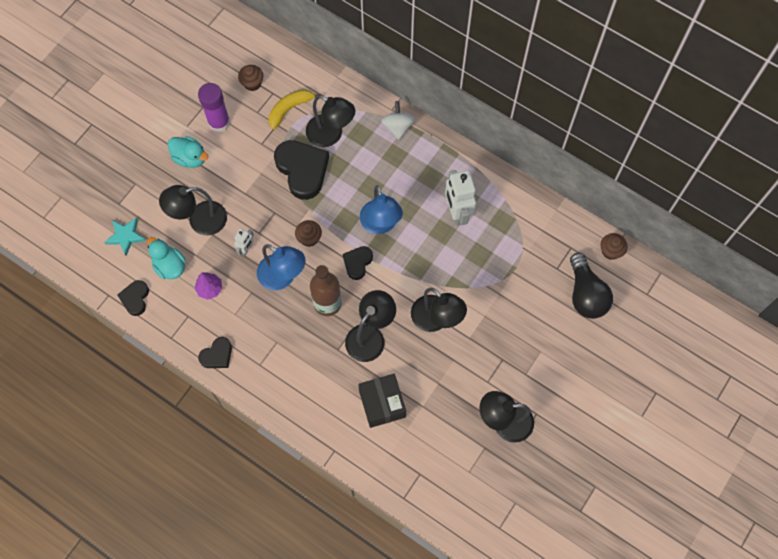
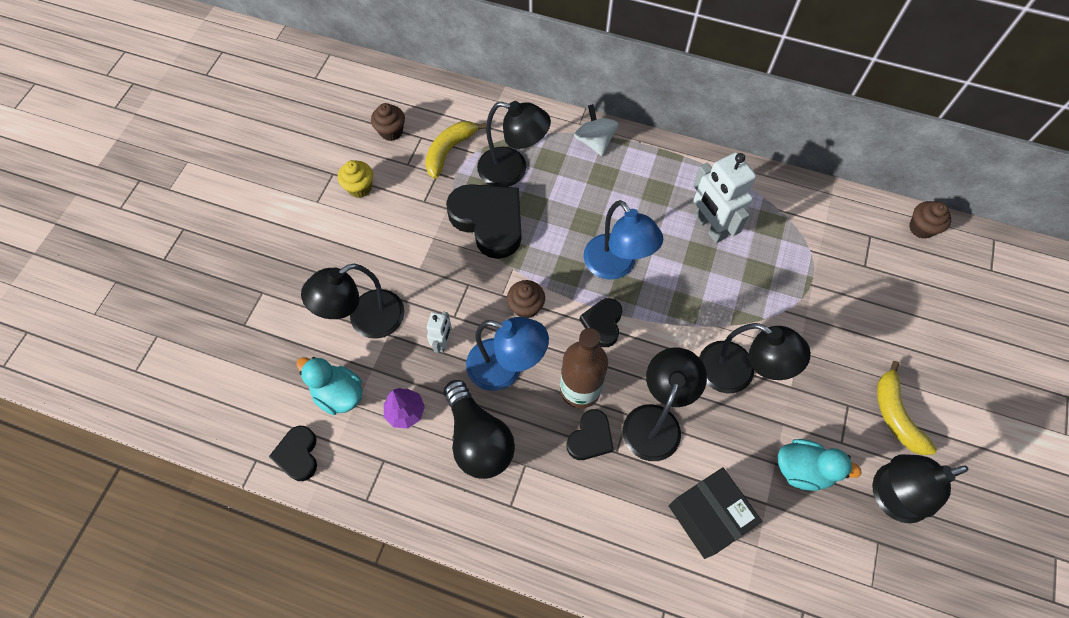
camera: 15 degrees left, 5 degrees down
(125, 236) = (264, 368): turquoise star -> none
(190, 158) = (332, 241): turquoise duck -> turquoise duck (803, 469)
(217, 355) = (443, 508): black heart -> black heart (590, 438)
(219, 122) = (360, 187): purple glue stick -> yellow cupcake
(531, 374) = (895, 415): none -> yellow banana
(585, 294) = (916, 289): black light bulb -> black light bulb (478, 439)

